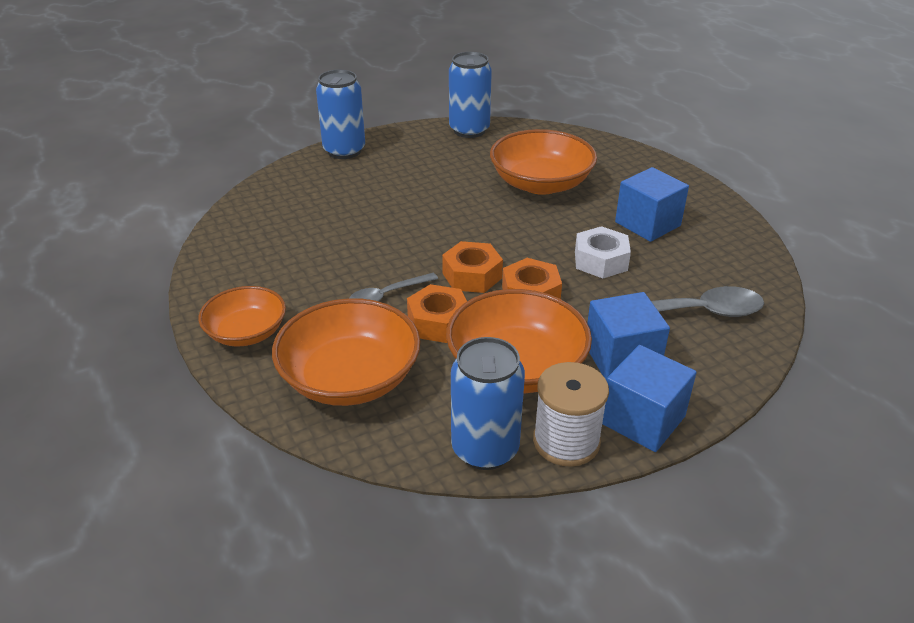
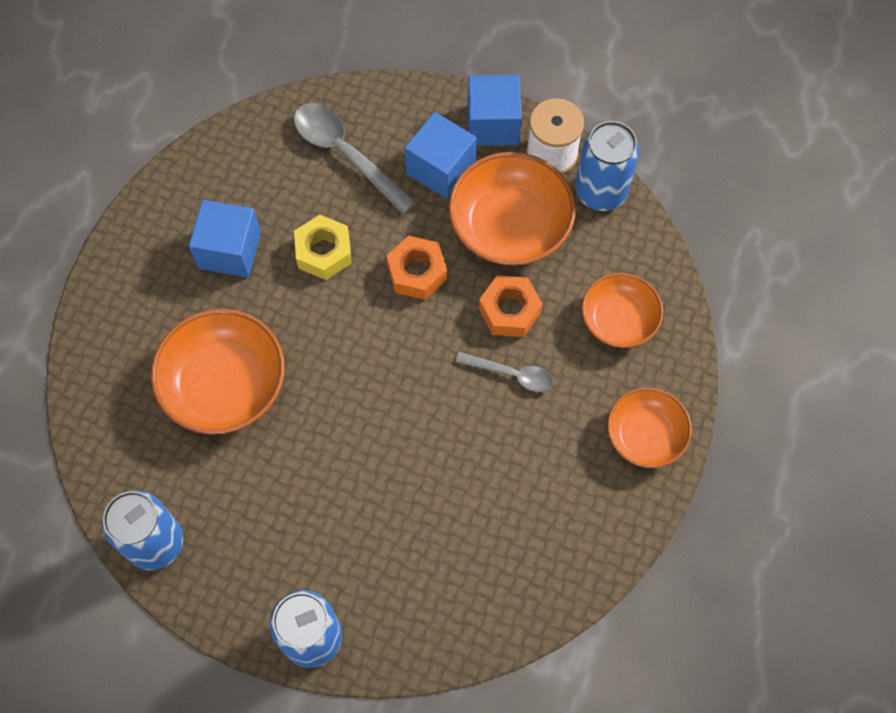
camera: 130 degrees left, 30 degrees up
(350, 378) = (619, 319): orange bowl -> orange bowl, size x0.63
(472, 275) = (429, 332): orange nut -> none
(600, 261) = (324, 252): white nut -> yellow nut

